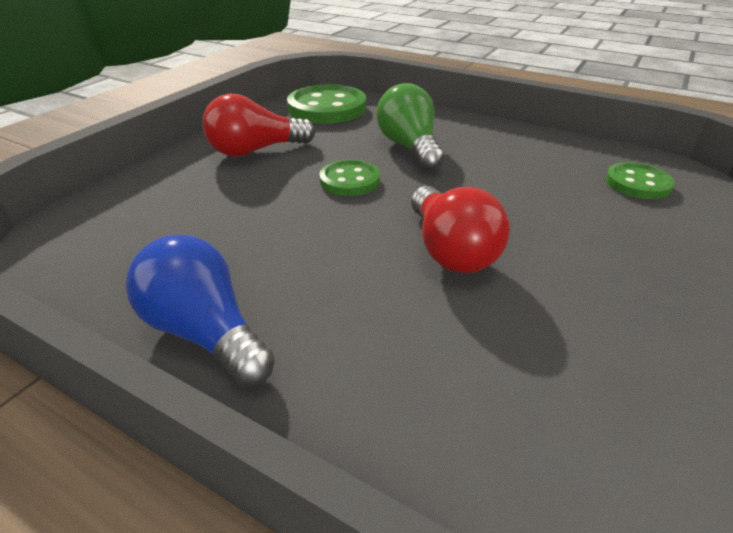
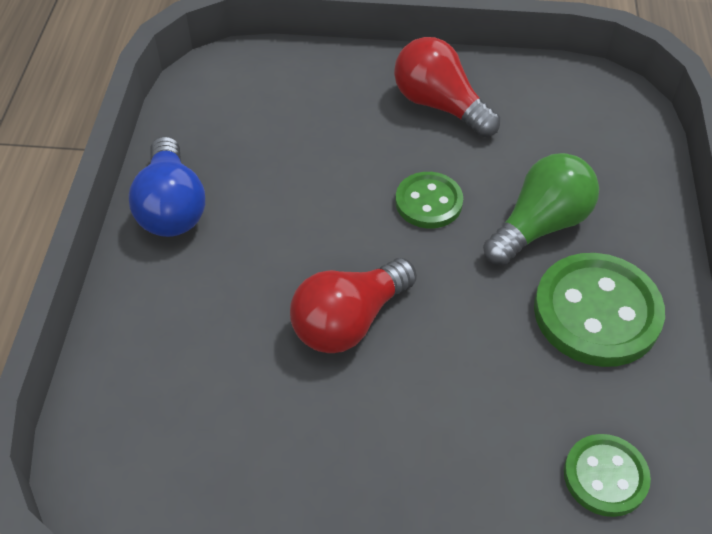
camera: 65 degrees right, 15 degrees up
(205, 332) = (172, 207): blue light bulb -> blue light bulb turned 150 degrees clockwise
(327, 108) = (591, 113): green button -> green button (596, 312)

